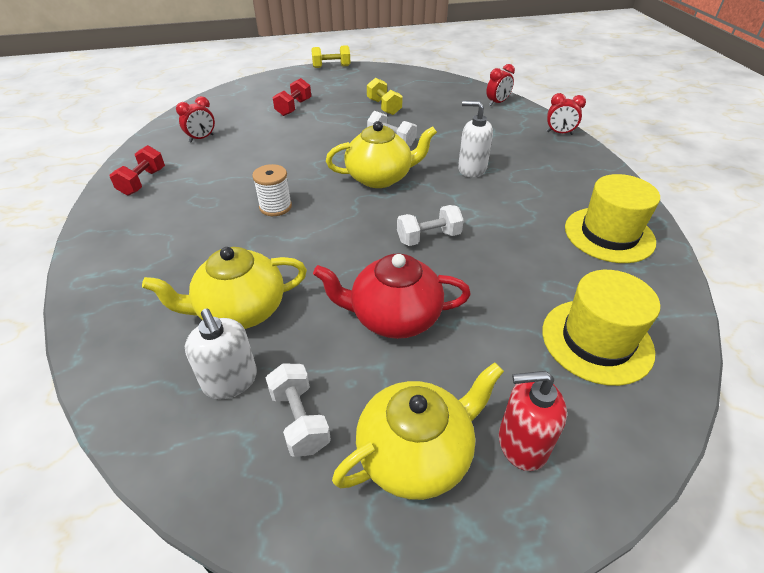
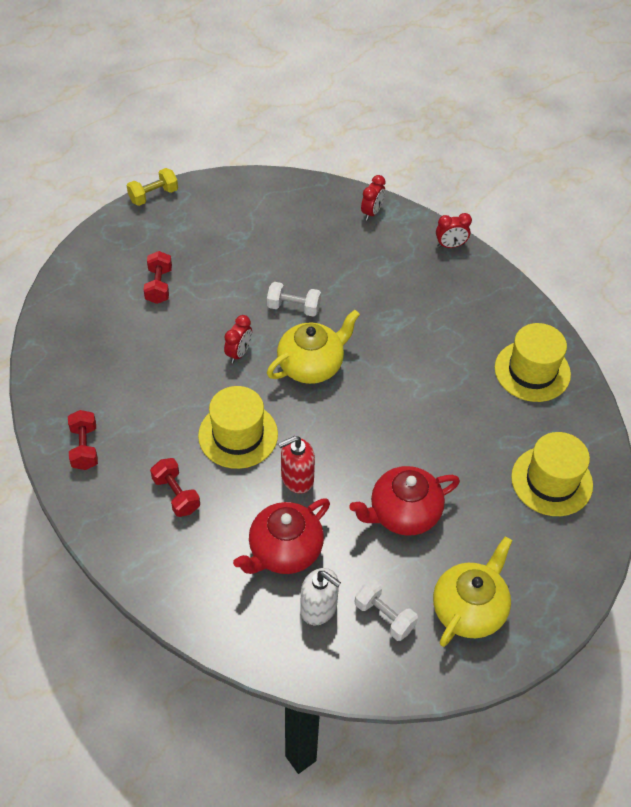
camera: 25 degrees left, 10 degrees up
(182, 233) = (176, 494): none -> red dumbbell
(201, 138) = (94, 367): red clock -> red clock (239, 353)
(240, 310) = (284, 551): yellow teapot -> red teapot
(275, 207) = (238, 435): white spool -> yellow hat
(384, 107) = (257, 255): yellow dumbbell -> none
(428, 238) = (391, 425): white dumbbell -> none
(471, 169) = (390, 326): white soap dispenser -> none
(522, 443) = (529, 577): red soap dispenser -> red soap dispenser (297, 478)

